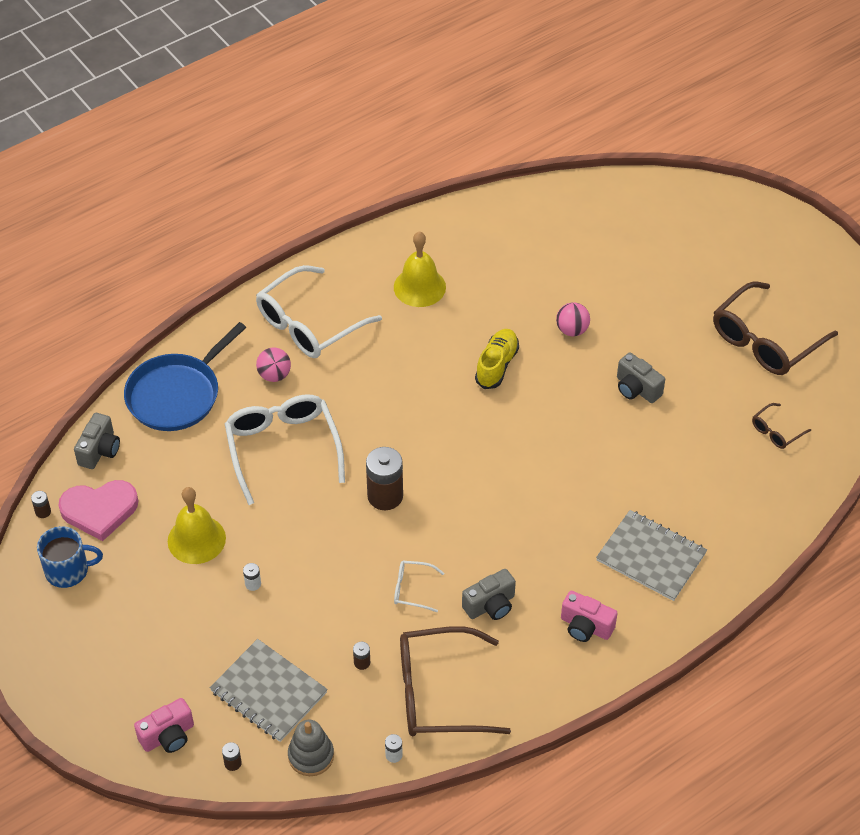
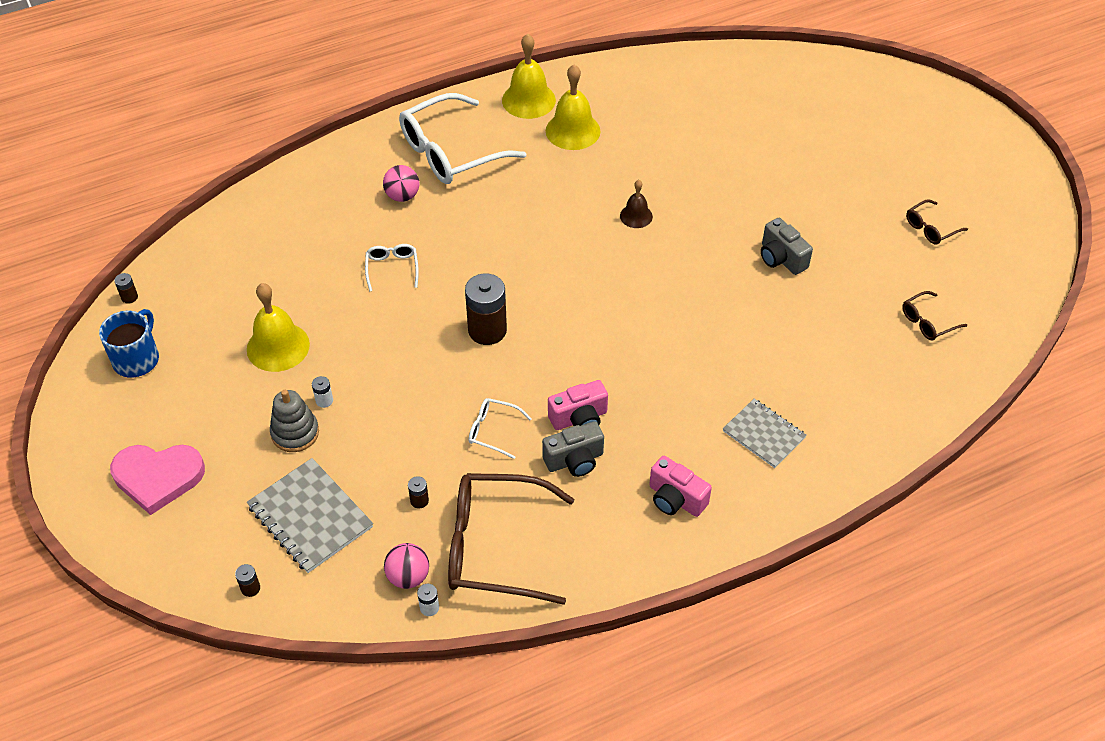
camera: 10 degrees right, 0 degrees up
(68, 570) = (137, 359): blue mug -> blue mug turned 75 degrees counterclockwise
(99, 510) = (187, 304): pink heart -> pink heart (158, 477)
(100, 450) = (205, 245): grey camera -> none
(168, 736) = (189, 547): pink camera -> pink camera (579, 418)
(177, 394) = (298, 202): blue pan -> none
(283, 449) = (392, 268): white glasses -> white glasses, size x0.46
(311, 756) = (337, 594): grey stacking toy -> grey stacking toy (295, 433)
(370, 260) = (528, 100): none -> yellow bell
(496, 365) = (636, 216): yellow shoe -> brown bell
(572, 330) = (723, 191): pink ball -> pink ball (408, 576)
(651, 557) = (764, 434): grey notebook -> grey notebook, size x0.67
(765, 340) = (931, 228): brown glasses -> brown glasses, size x0.46

